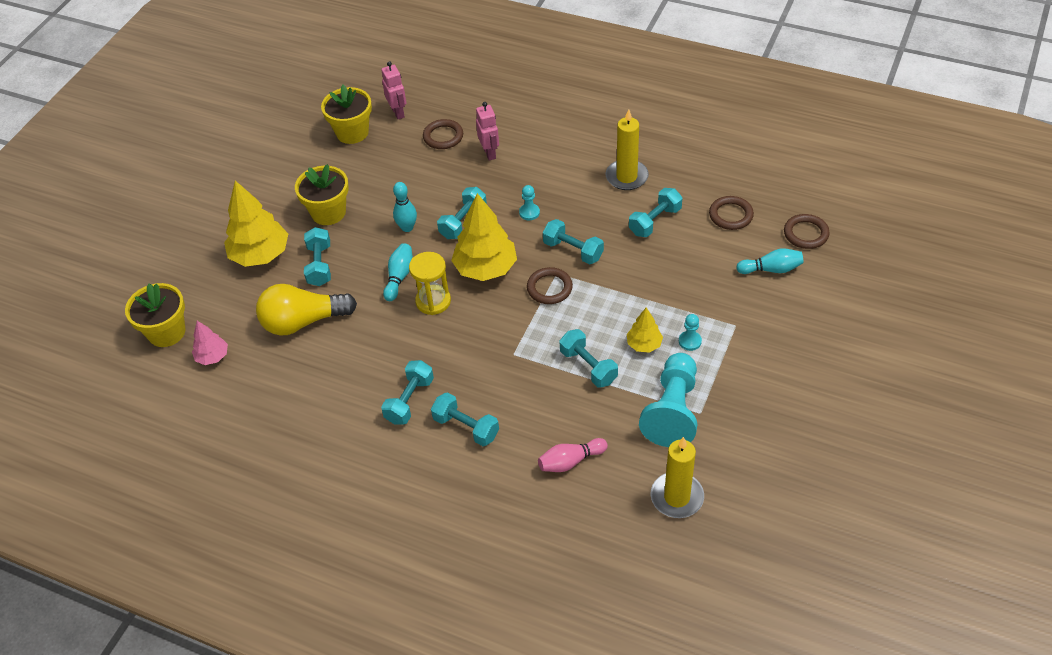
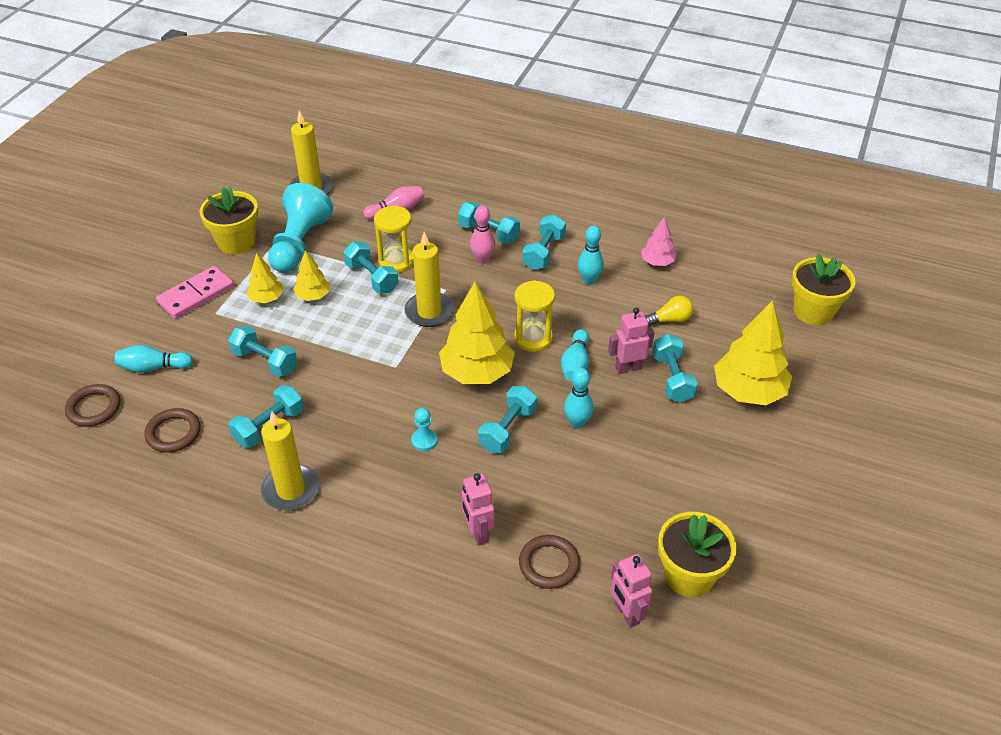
camera: 175 degrees right, 5 degrees down
(212, 356) = (752, 289): pink tree -> pink tree (657, 262)
(303, 322) = (670, 320): yellow light bulb -> yellow light bulb, size x0.49
(328, 212) = (683, 445): yellow flower pot -> yellow flower pot (236, 242)
(354, 274) = (628, 368): none -> pink robot
(369, 366) = (589, 280): none -> turquoise bowling pin
(474, 391) = (483, 259): none -> pink bowling pin
(528, 328) = (429, 312): none -> yellow candle
(549, 288) = (405, 350): brown ring -> none
(565, 388) = (396, 261): none -> yellow hourglass
(573, 250) = (374, 392): turquoise dumbbell -> turquoise dumbbell (265, 361)
(690, 341) = (266, 298): turquoise pawn -> yellow tree
(761, 345) = (196, 295): none -> pink domino

